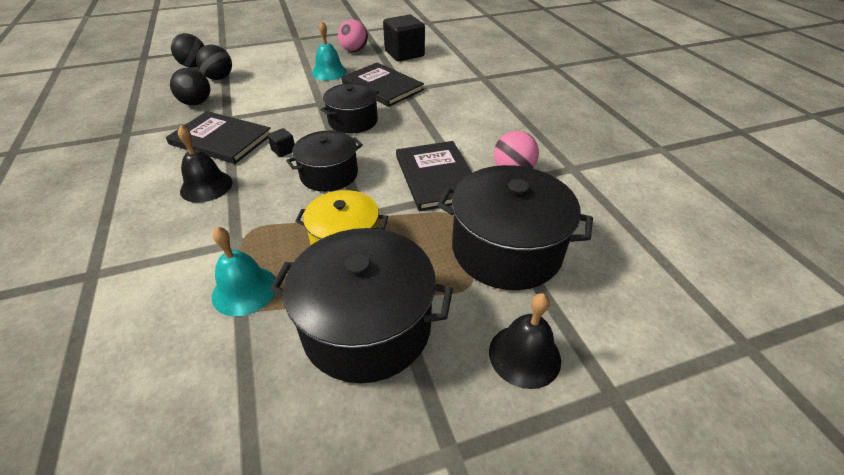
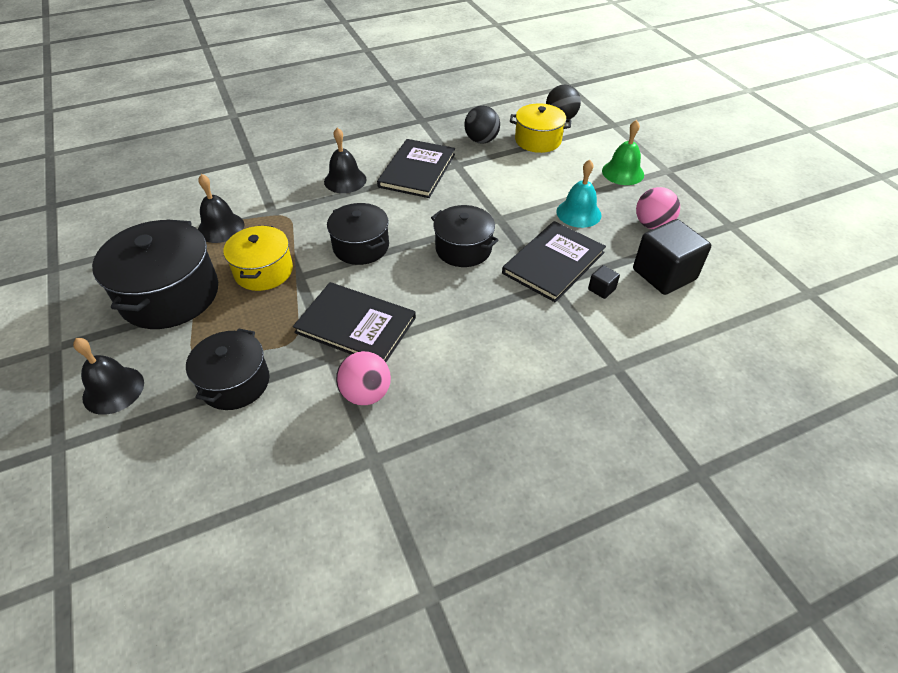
camera: 85 degrees right, 5 degrees up
(219, 78) = (538, 140): black ball -> yellow pot
(244, 290) = (221, 227): turquoise bell -> black bell
(283, 150) = (401, 211): black cube -> black cube (601, 289)
(289, 52) = (623, 172): none -> green bell
(437, 177) = (355, 325): black book -> black book turned 45 degrees clockwise
(506, 249) = (235, 382): black pot -> black pot, size x0.63

